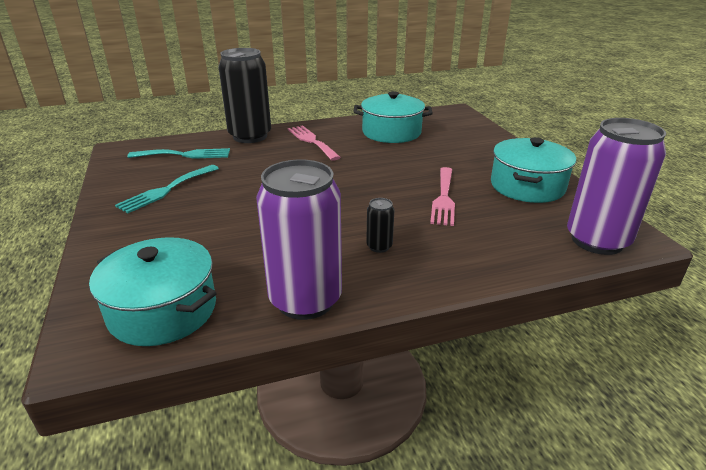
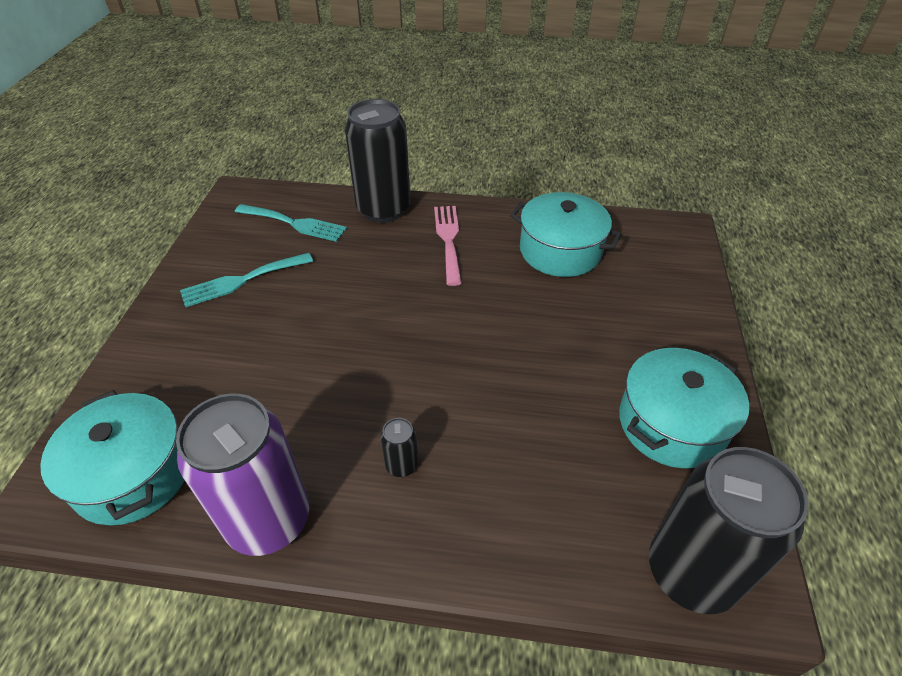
camera: 25 degrees right, 15 degrees up
(444, 198) = (539, 406): pink fork -> none
(597, 240) = (691, 572): purple can -> black can

